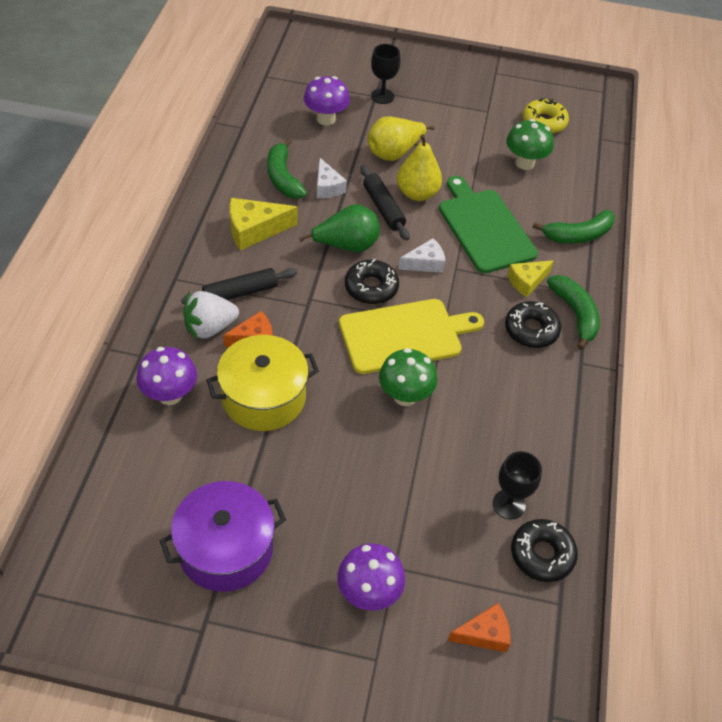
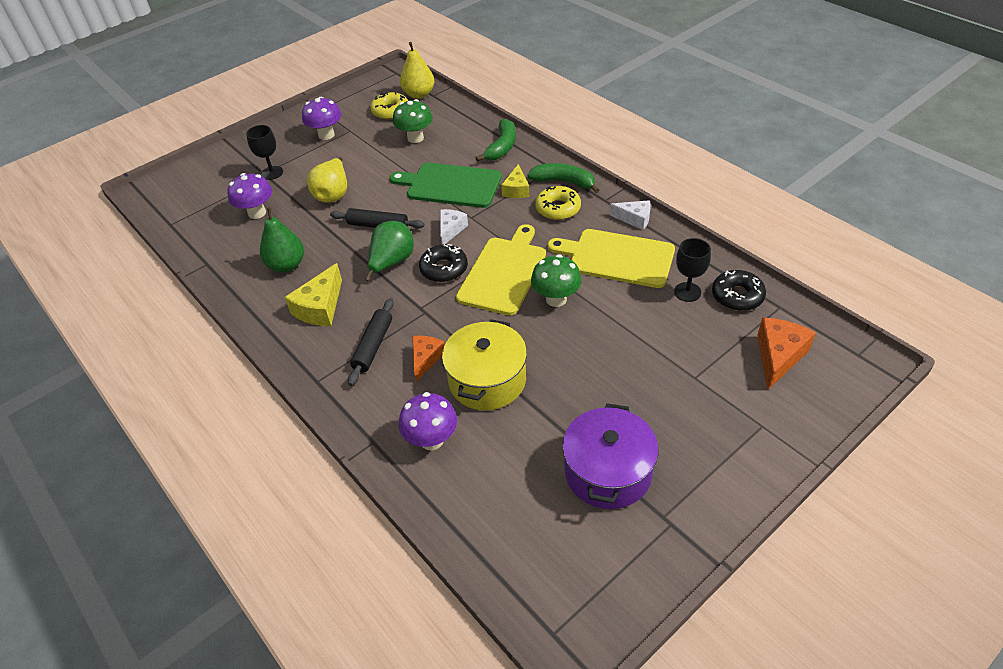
camera: 45 degrees left, 5 degrees down
(210, 327) = (389, 382): white strawberry -> none
(283, 178) = (287, 265): green banana -> green pear
(327, 187) = (324, 245): white cheese -> white cheese (634, 219)
(369, 593) = (705, 402): purple mushroom -> purple mushroom (326, 135)
(417, 193) = (384, 202): yellow pear -> yellow pear (419, 94)
(484, 634) = (778, 356): orange cheese -> orange cheese, size x1.51
(505, 417) = (617, 258): none -> yellow cutting board
(531, 330) = (558, 208): black donut -> yellow donut

